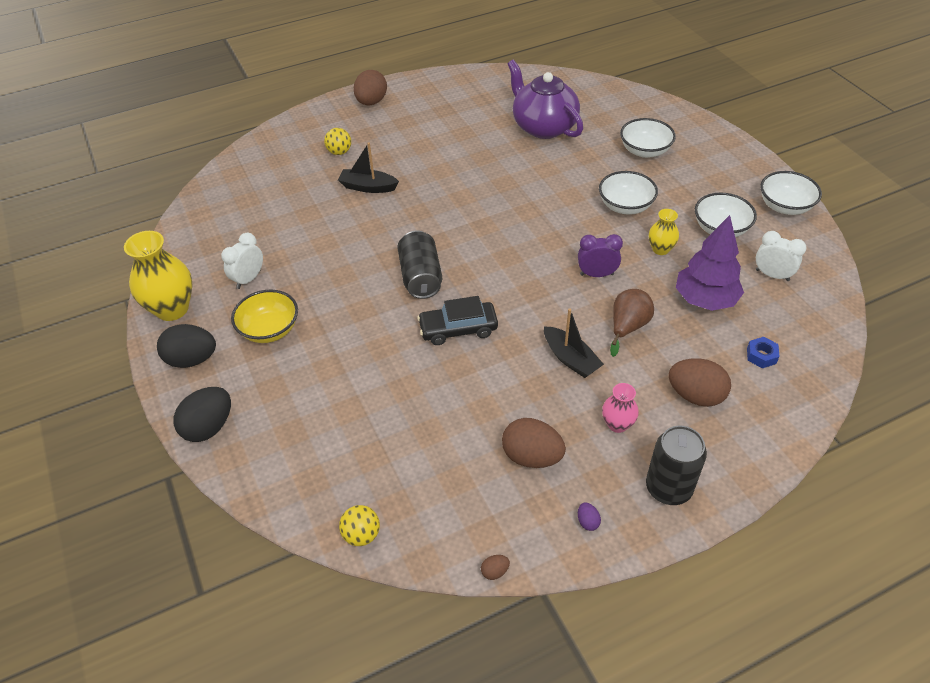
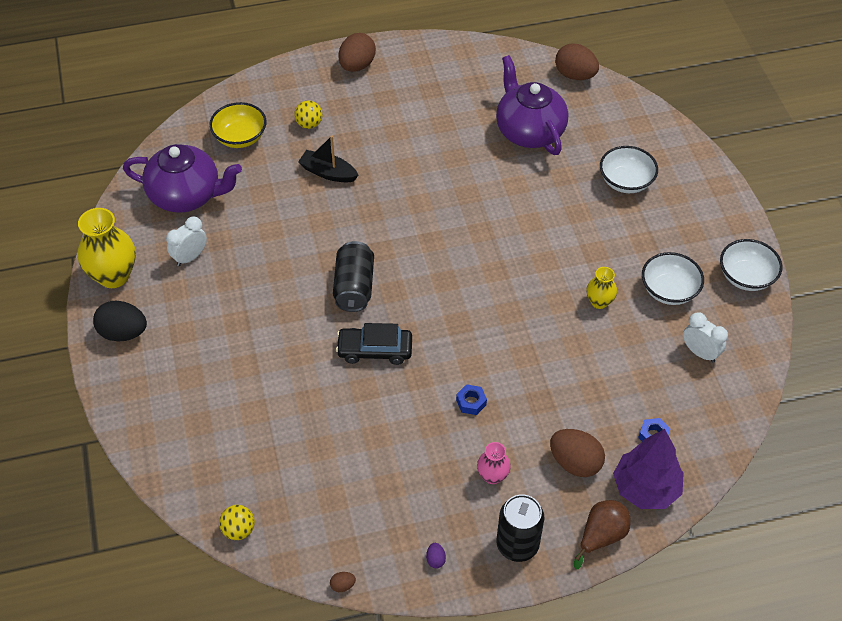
camera: 10 degrees right, 5 degrees up
(209, 427) = (127, 403): black egg -> none
(233, 227) = (186, 195): none -> purple teapot
(269, 330) = (199, 316): yellow bowl -> yellow bowl (240, 137)
(532, 457) = (405, 490): brown egg -> brown egg (575, 75)
(570, 359) = (471, 402): black boat -> blue nut
(597, 274) = (526, 318): purple clock -> none
(625, 206) = (581, 245): white bowl -> none
(627, 327) = (536, 380): brown pear -> brown pear (601, 536)
(705, 300) = (622, 366): purple tree -> purple tree (645, 488)

